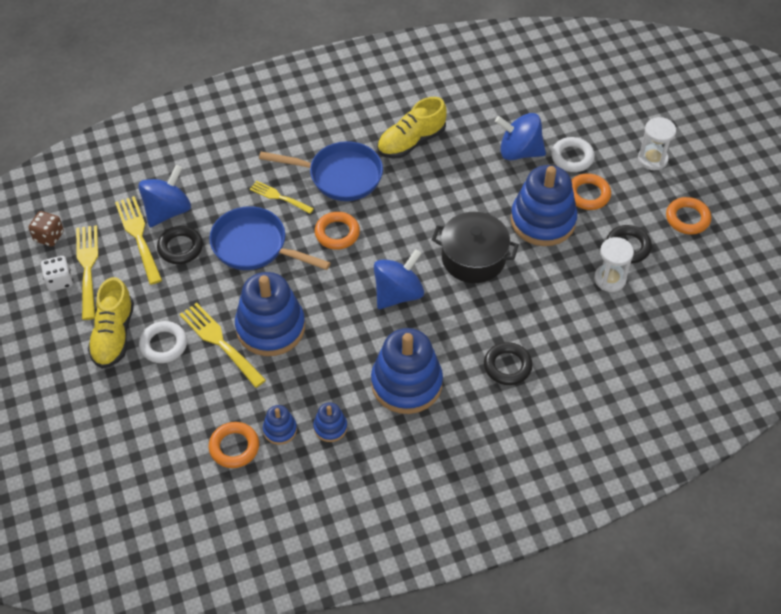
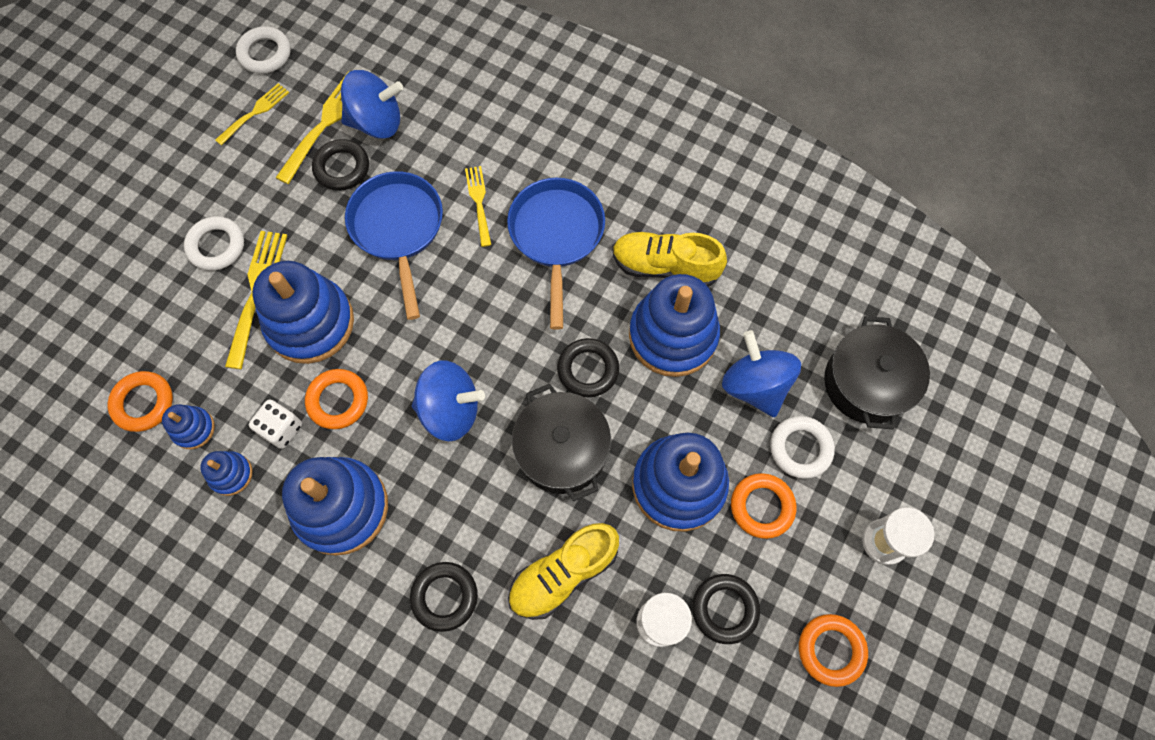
camera: 50 degrees right, 15 degrees up
(49, 236) = (265, 54): brown dice -> white ring
(59, 281) = (221, 103): white dice -> white dice (281, 429)
(87, 267) = (255, 112): yellow fork -> yellow fork, size x0.63
(114, 335) = (195, 196): yellow shoe -> yellow shoe (563, 574)
(337, 233) = (479, 291): orange ring -> orange ring (338, 400)
(340, 176) = (556, 236): blue pan -> blue pan turned 150 degrees counterclockwise
(437, 215) = (588, 369): none -> black ring
(455, 166) = (673, 335): none -> blue stacking toy
(563, 107) = (867, 383): none -> black pot

